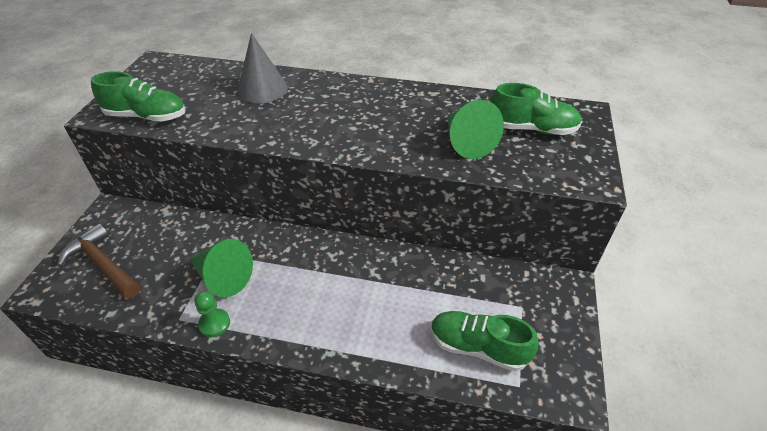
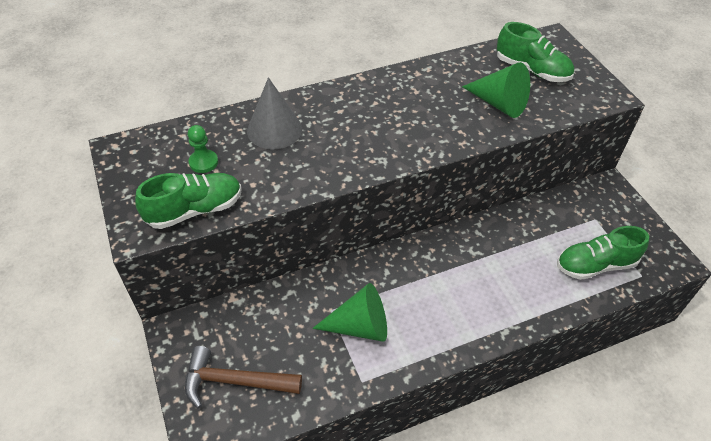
camera: 35 degrees left, 5 degrees up
(214, 323) = (396, 366): green pawn -> green pawn (203, 162)
(531, 129) = (532, 70): green shoe -> green shoe turned 60 degrees clockwise

